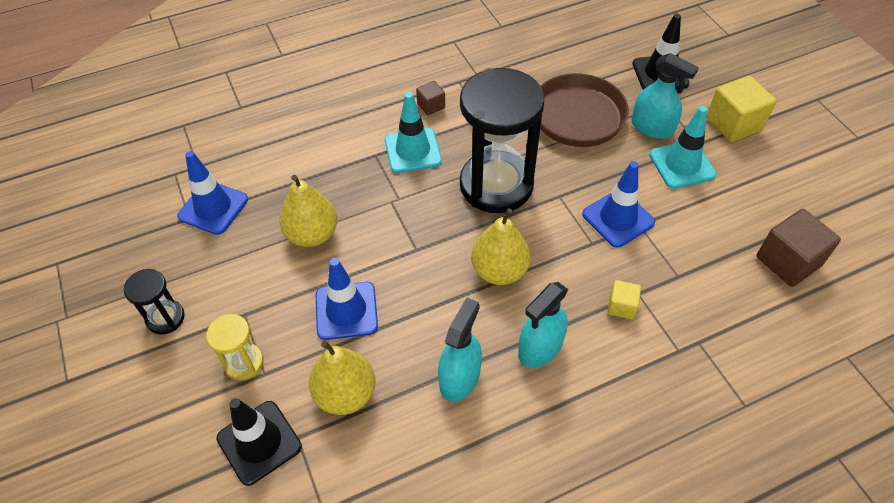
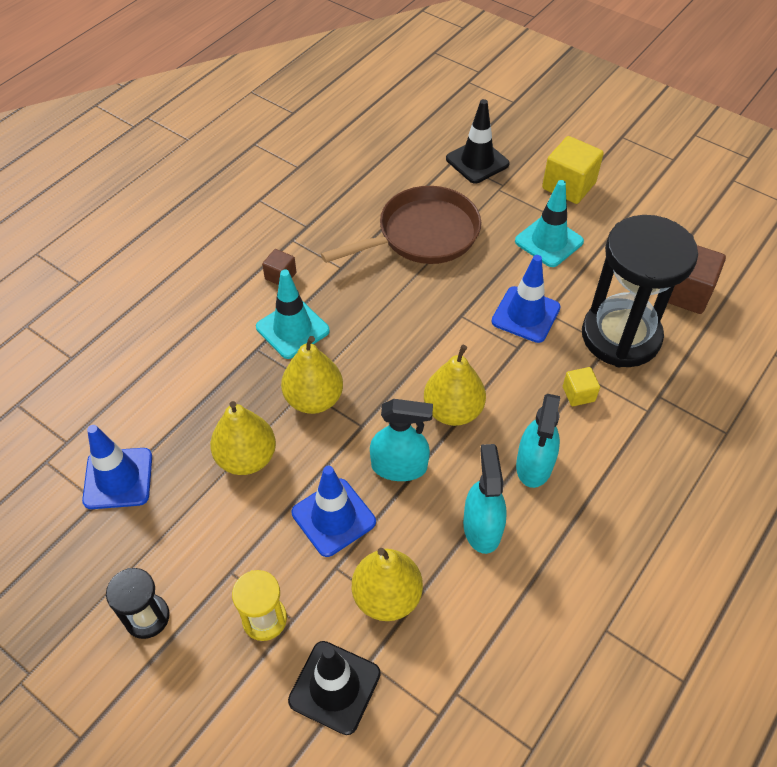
camera: 30 degrees left, 0 degrees up
(393, 212) = (314, 399): none -> yellow pear
(496, 185) = (396, 329): black hourglass -> black hourglass (620, 336)
(652, 127) = (502, 216): turquoise spray bottle -> turquoise spray bottle (399, 466)

